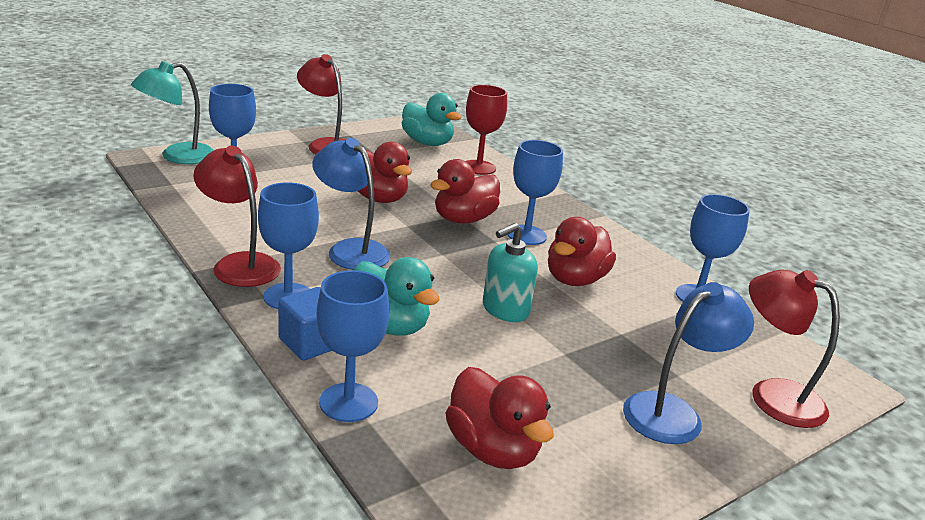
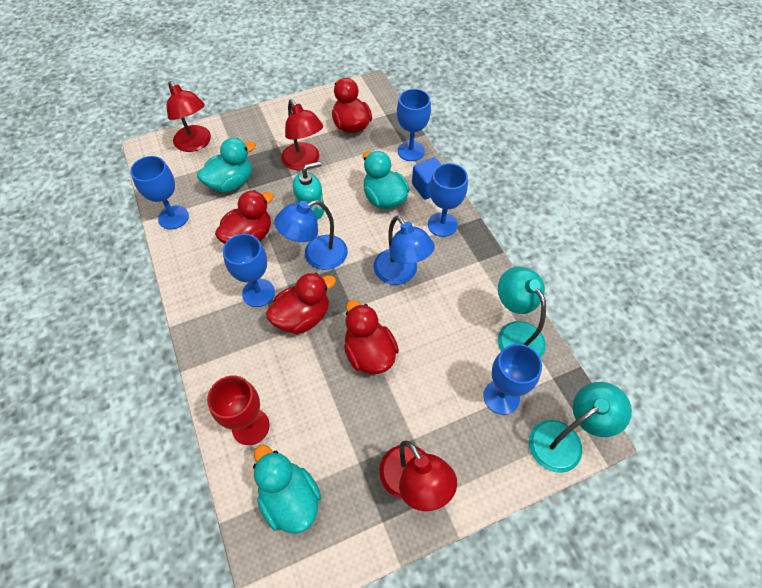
camera: 165 degrees left, 30 degrees up
(204, 208) = (515, 333): none -> turquoise lamp
(239, 264) = (476, 258): red lamp -> red lamp (304, 162)
(655, 338) = (231, 183): none -> turquoise duck
(673, 412) = (256, 138): blue lamp -> blue lamp (317, 256)

